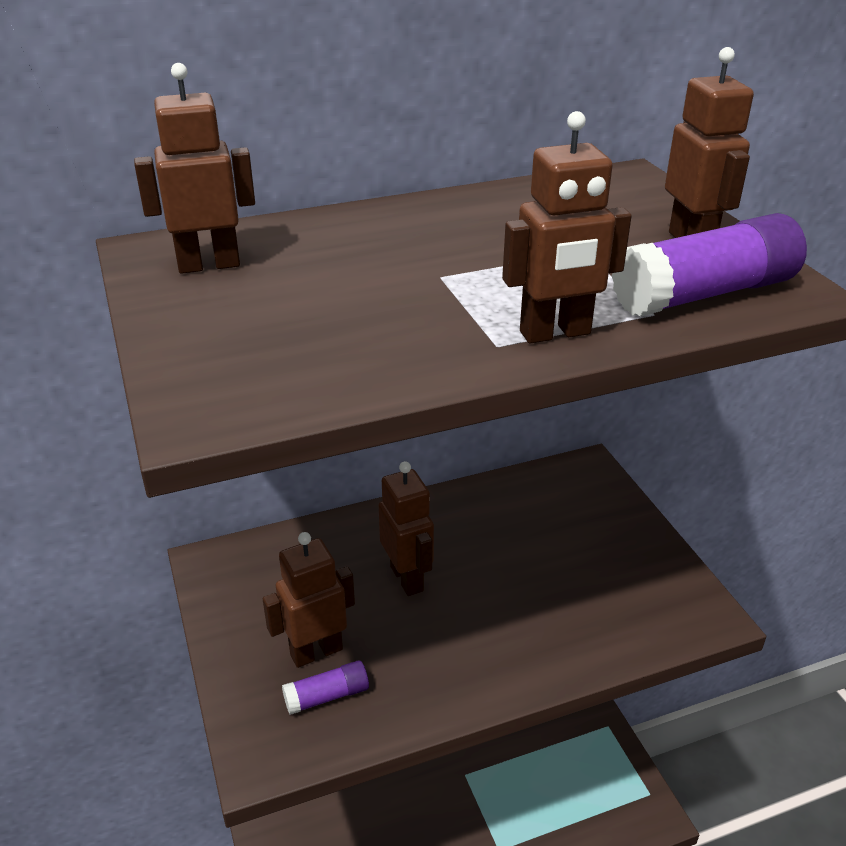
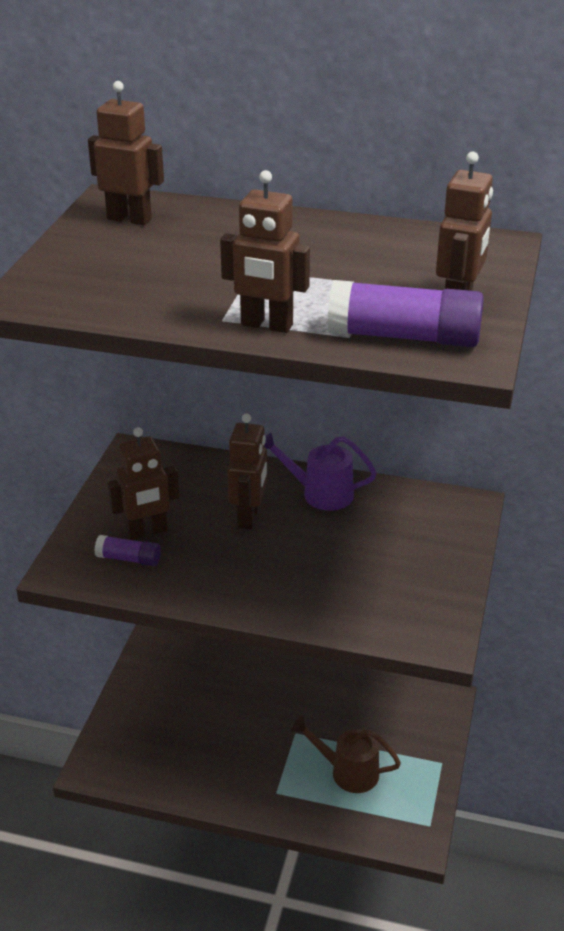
camera: 35 degrees right, 0 degrees up
(316, 652) = (147, 532): brown robot -> brown robot turned 150 degrees clockwise
(449, 519) = (319, 493): none -> purple watering can
(541, 785) = (347, 771): none -> brown watering can

